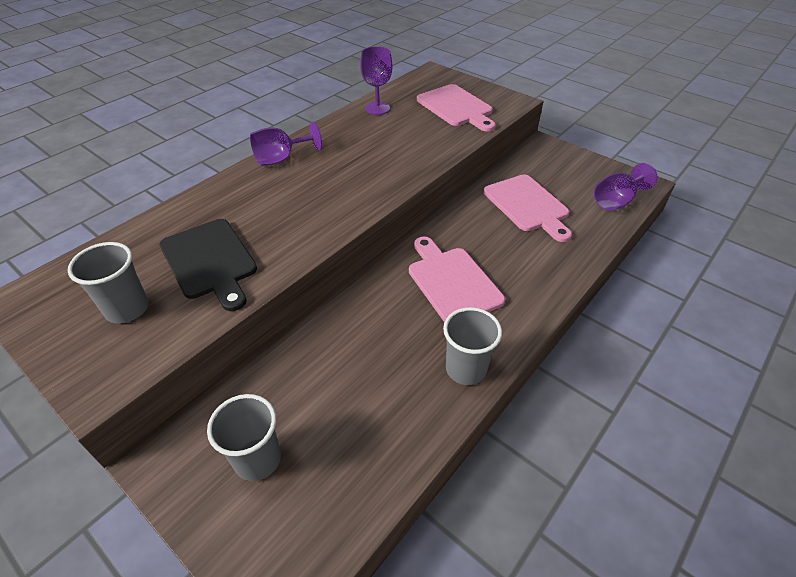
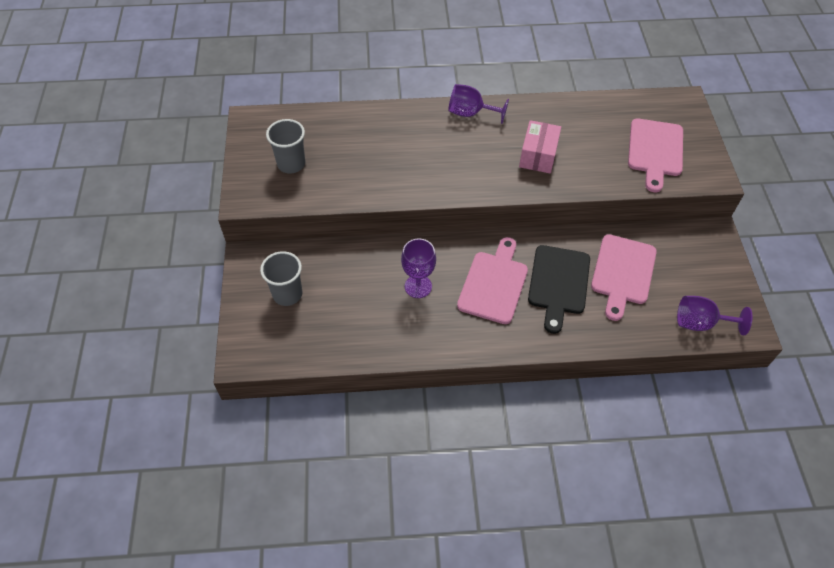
camera: 45 degrees right, 10 degrees up
(210, 261) = (355, 164): black cutting board -> black cutting board (558, 283)
(377, 108) = (590, 110): purple goblet -> purple goblet (418, 286)
(379, 155) = (538, 155): none -> pink box
(466, 369) = (434, 340): grey cup -> none

